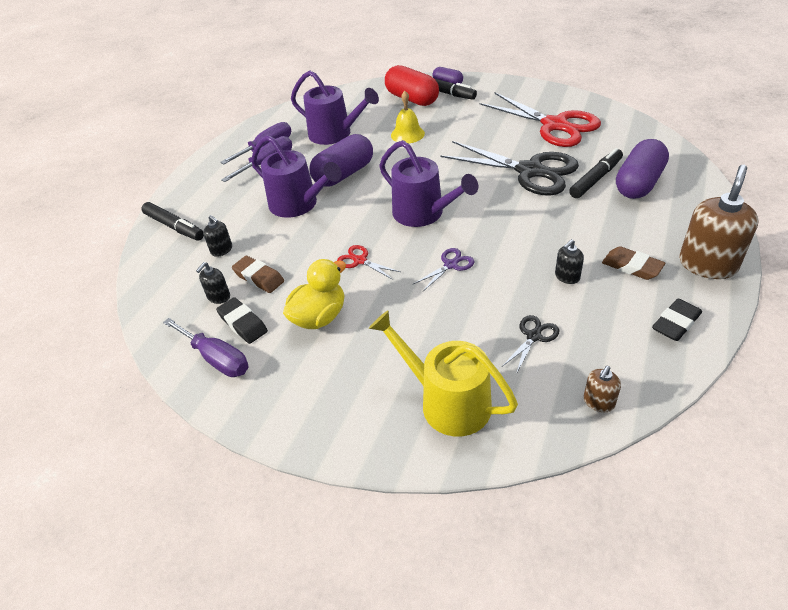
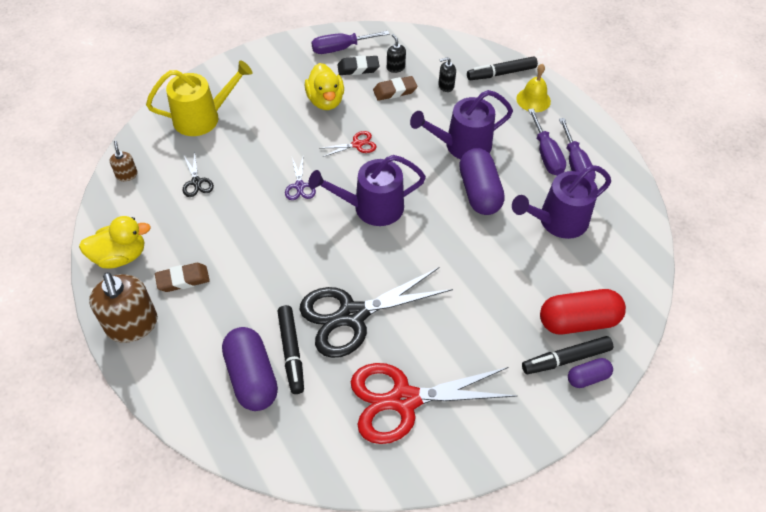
camera: 120 degrees right, 10 degrees up
(407, 134) = (505, 272): yellow bell -> yellow bell (533, 100)
(567, 276) = (218, 237): black soap dispenser -> none
(675, 323) = (120, 256): black eraser -> yellow duck

